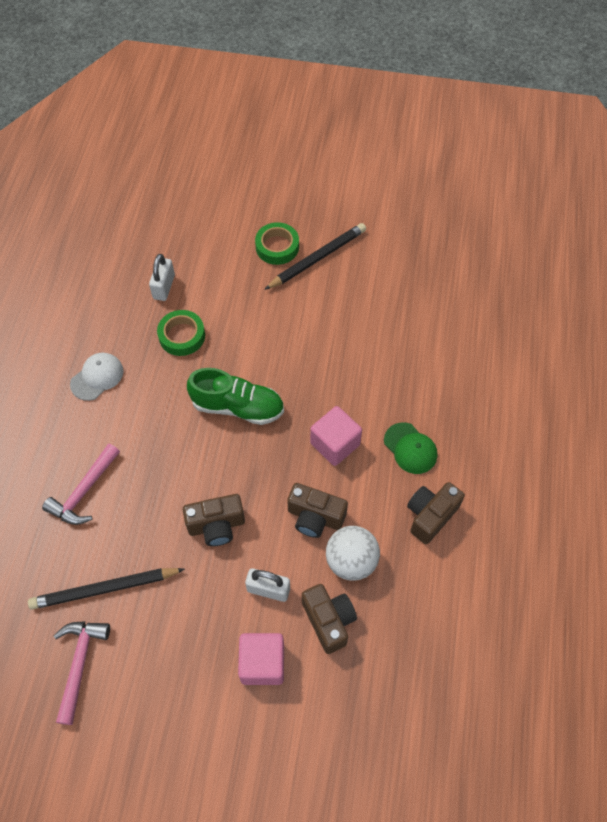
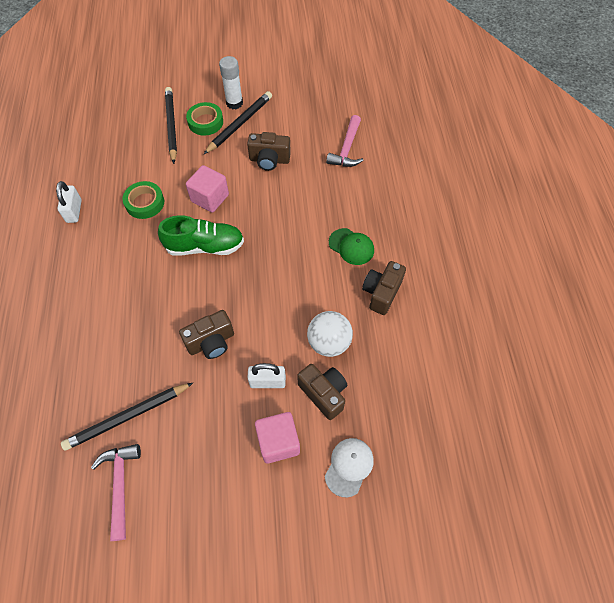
camera: 15 degrees left, 0 degrees up
(84, 491) = (91, 342): pink hammer -> pink hammer (347, 149)
(97, 377) = (80, 249): white cap -> white cap (349, 466)
(164, 287) = (120, 169): white padlock -> white padlock (74, 211)
(235, 243) = (171, 126): none -> black pencil
(315, 517) = (290, 316): brown camera -> brown camera (269, 160)
(318, 229) = (234, 103): none -> white glue stick
(335, 444) = (291, 257): pink cube -> pink cube (210, 198)

